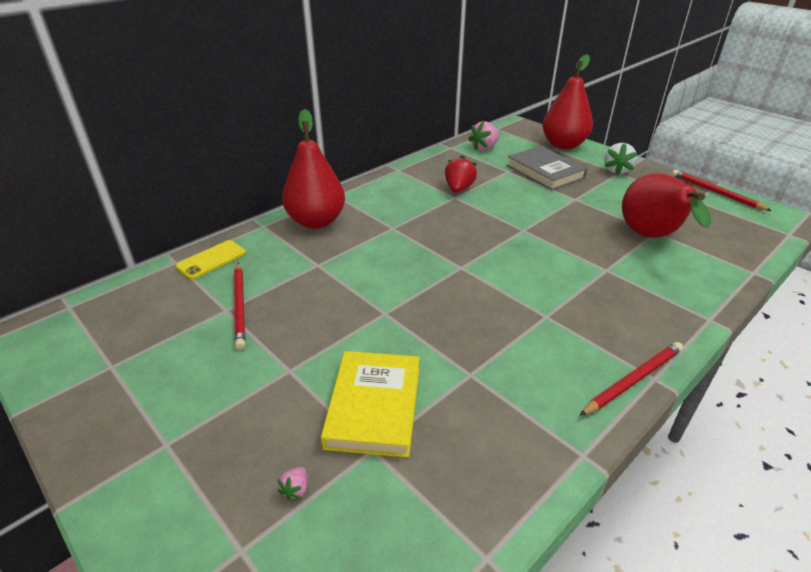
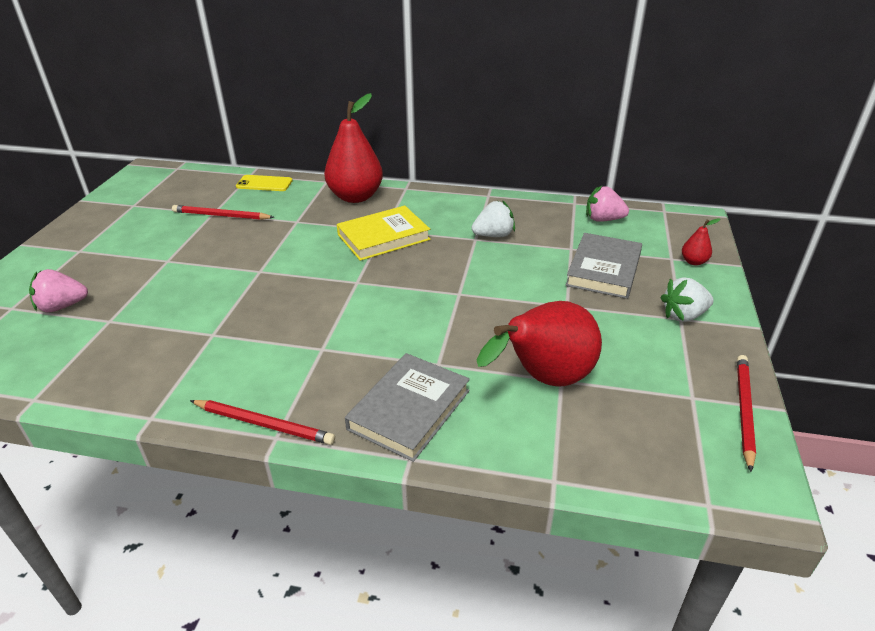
camera: 55 degrees right, 0 degrees up
(240, 306) = (221, 216): red pencil -> red pencil turned 60 degrees clockwise
(296, 489) = (62, 306): pink strawberry -> pink strawberry, size x2.12
(374, 406) = (151, 306): yellow book -> yellow book (383, 237)
(458, 189) = (493, 235): red strawberry -> white strawberry
(563, 145) = (693, 262): red pear -> red pear, size x0.43
(654, 300) = (409, 409): none -> grey book

